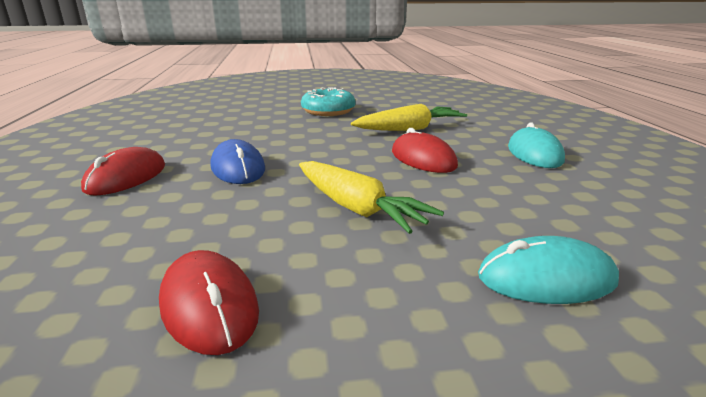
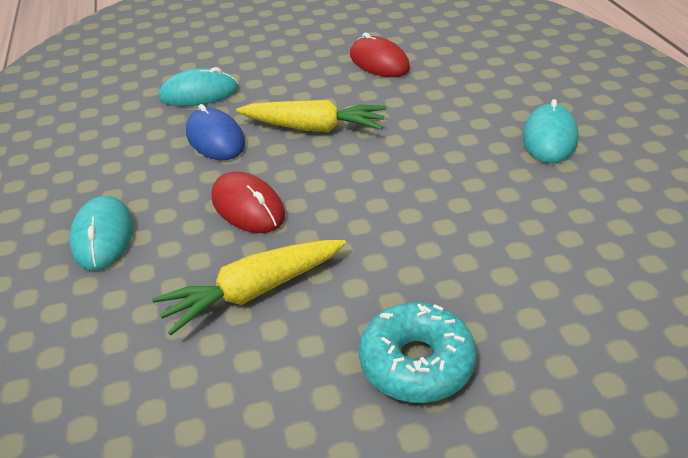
camera: 175 degrees right, 15 degrees up
(126, 177) = (549, 138): red mouse -> turquoise mouse
(238, 168) = (452, 164): blue mouse -> blue mouse (215, 139)
(357, 208) = (314, 128): yellow carrot -> yellow carrot turned 150 degrees clockwise

